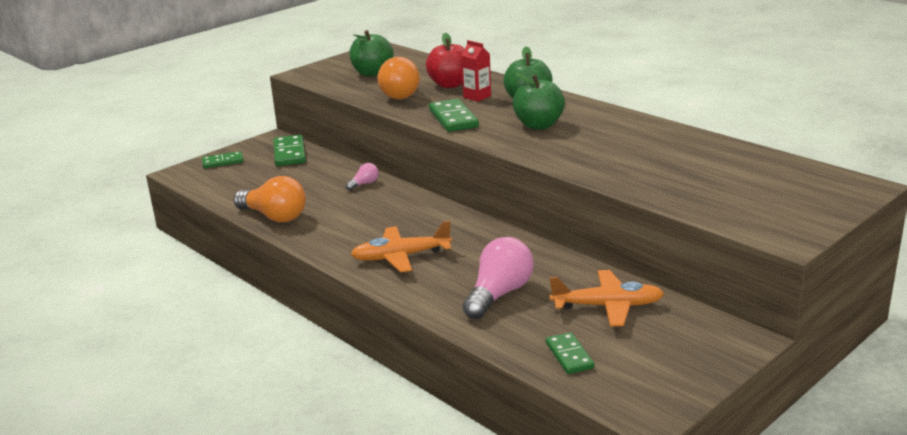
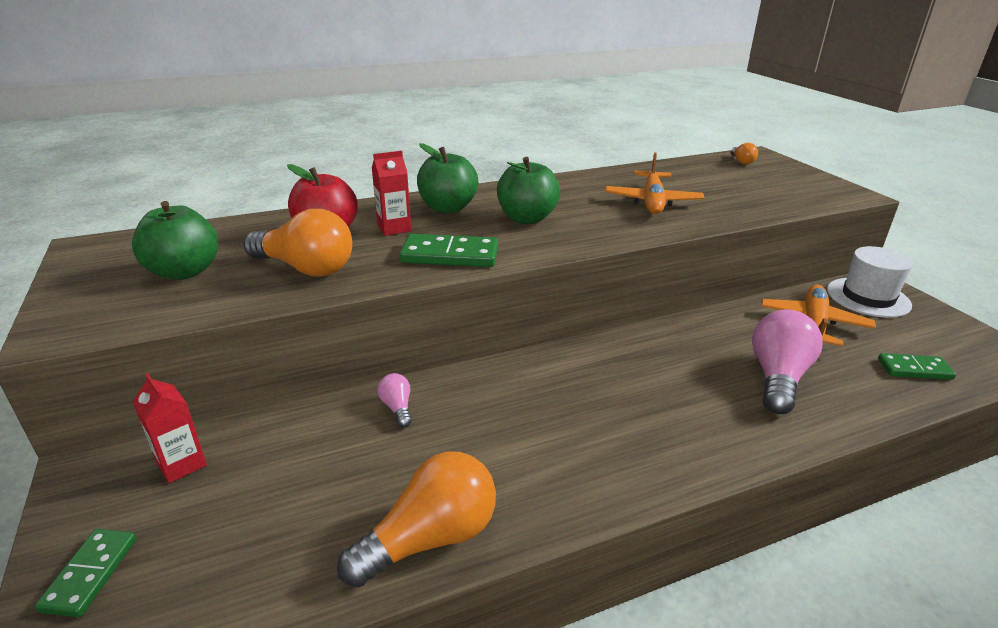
camera: 70 degrees left, 5 degrees up
(289, 153) = (181, 464): green domino -> red carton
(400, 257) = (654, 428): orange plane -> orange plane (652, 201)
(499, 294) = (777, 378): pink light bulb -> pink light bulb turned 60 degrees clockwise
(699, 334) = (868, 297): none -> white hat
(818, 180) = (741, 161): none -> orange light bulb

